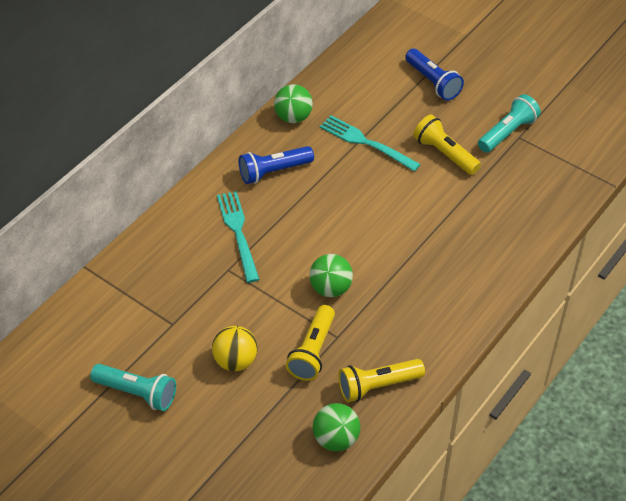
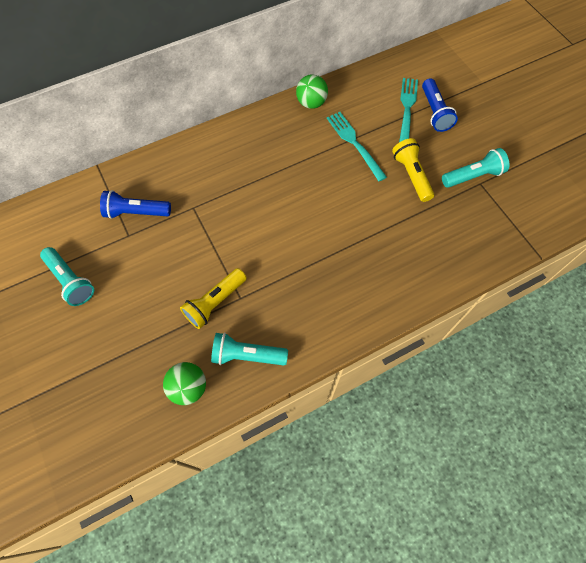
camera: 25 degrees right, 15 degrees up
(235, 361) = (154, 285): yellow ball -> none
(238, 232) = (218, 180): turquoise fork -> turquoise fork (407, 109)
(273, 172) = (272, 141): blue flashlight -> blue flashlight (136, 212)
(330, 288) = (259, 254): green ball -> none
(377, 386) = (247, 355): yellow flashlight -> turquoise flashlight

